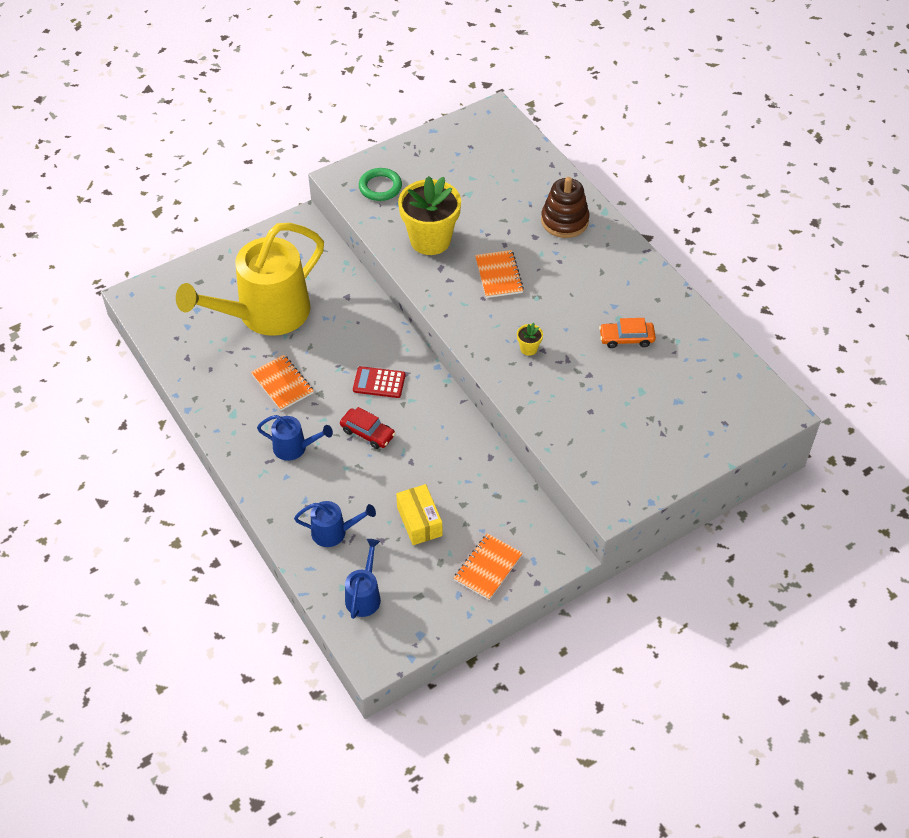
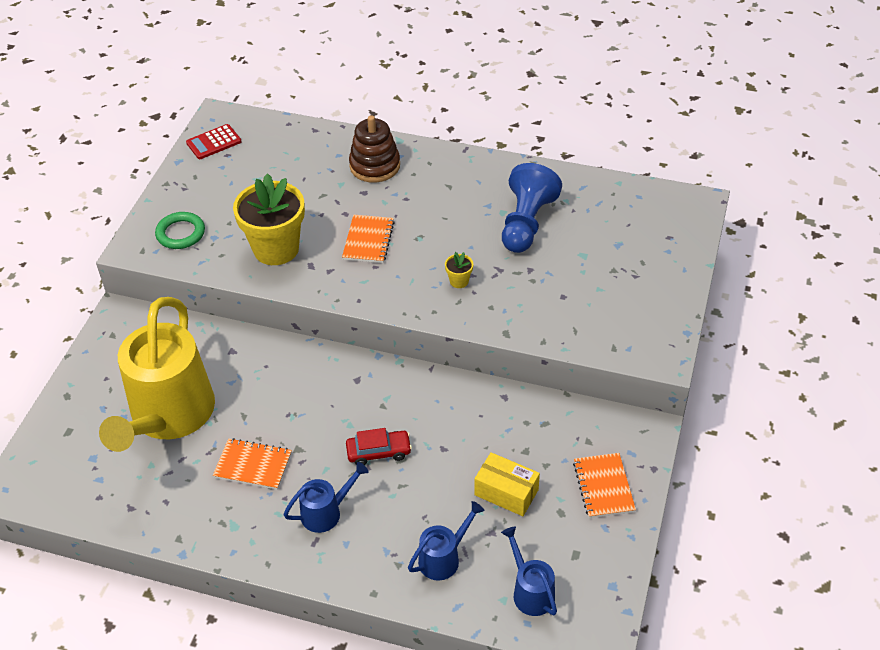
camera: 40 degrees left, 5 degrees down
(379, 382) = (342, 403): red calculator -> red calculator (214, 142)
(498, 275) = (368, 240): orange notebook -> orange notebook turned 60 degrees clockwise
(626, 338) = (526, 223): orange car -> blue pawn

